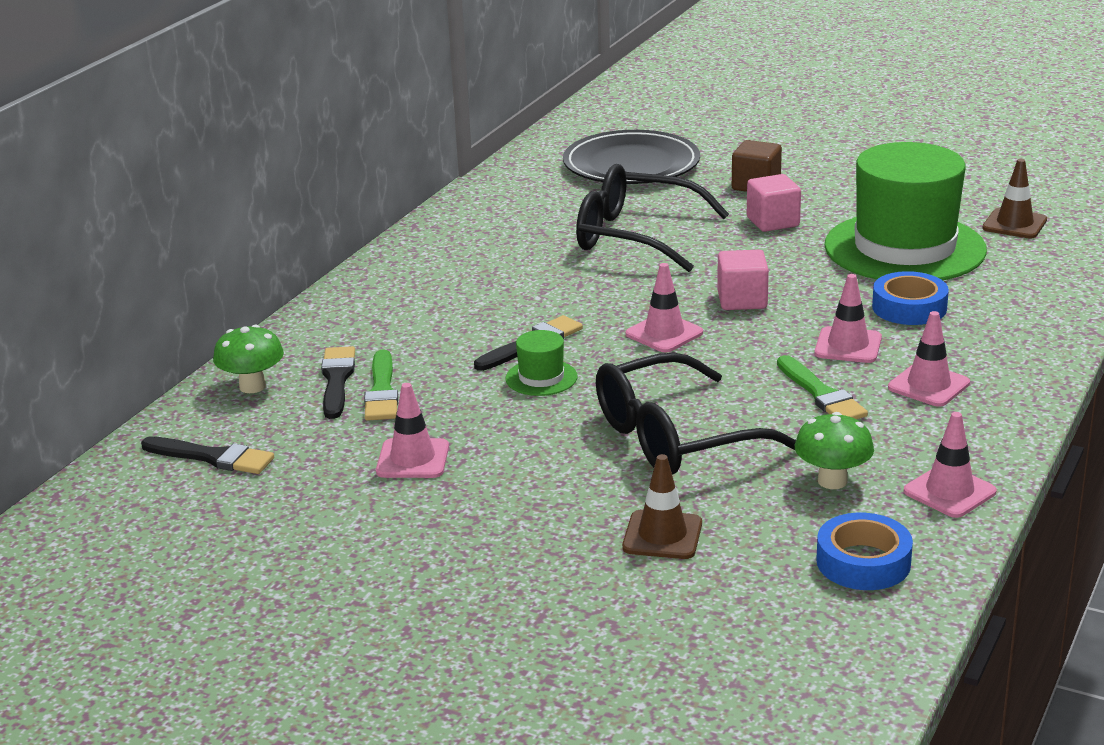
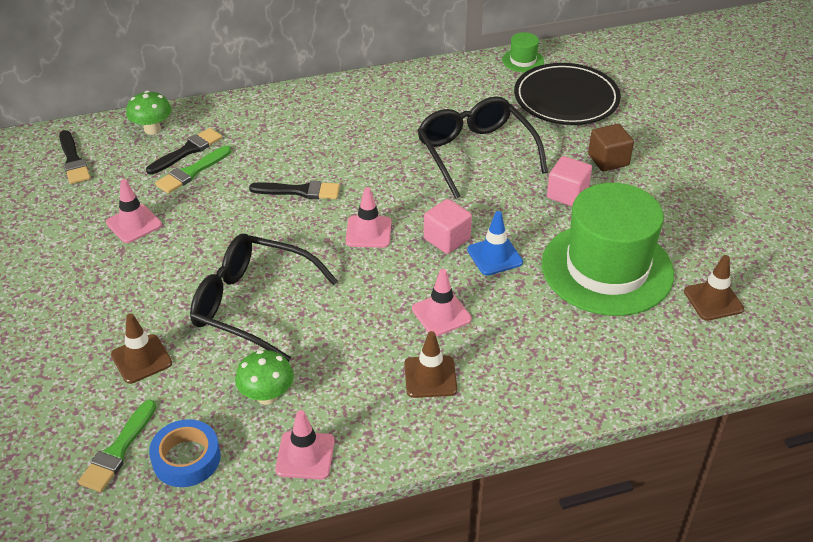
camera: 45 degrees right, 15 degrees up
(541, 378) = (265, 217): green hat -> green hat (523, 60)
(805, 288) = (494, 256): none -> blue traffic cone
(821, 394) = (366, 336): green brush -> green brush (118, 450)
(909, 307) = (525, 314): blue tape -> none
(928, 385) = (430, 377): pink traffic cone -> brown traffic cone

